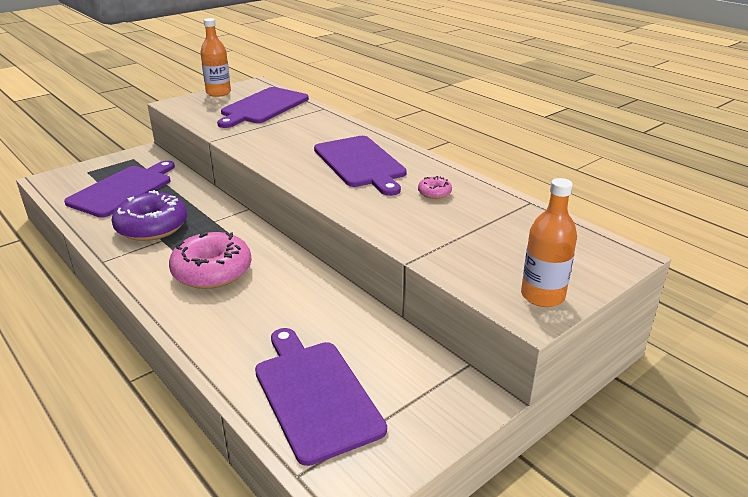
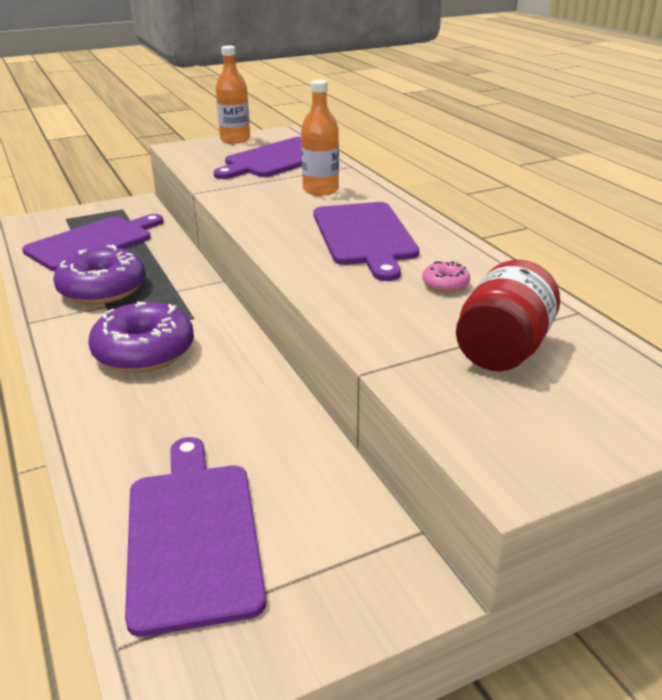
camera: 15 degrees right, 0 degrees up
(212, 271) = (144, 351): pink donut -> purple donut
(492, 234) = (503, 350): none -> red jar
(542, 296) = (540, 450): orange bottle -> orange bottle (320, 190)

